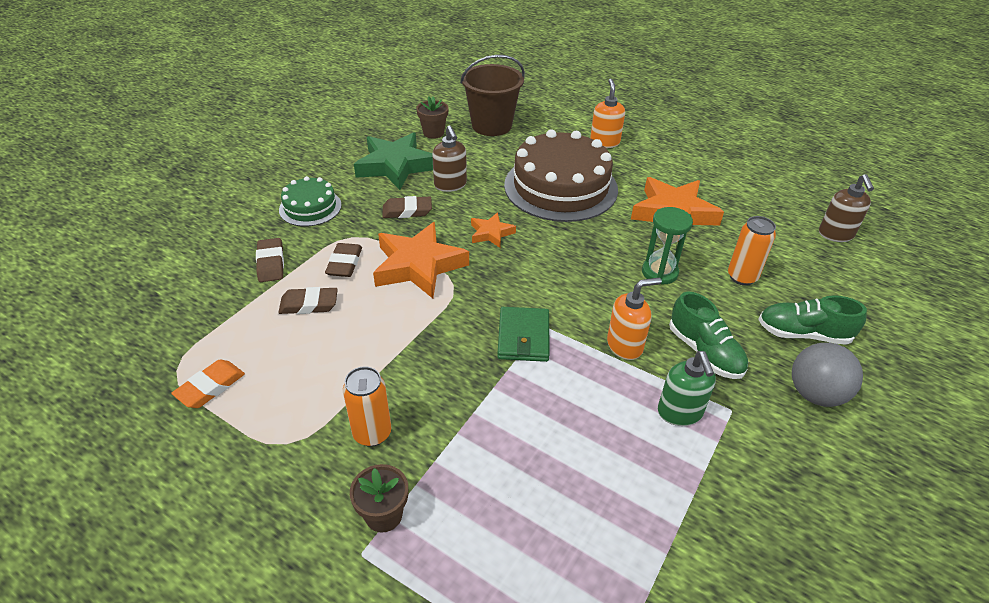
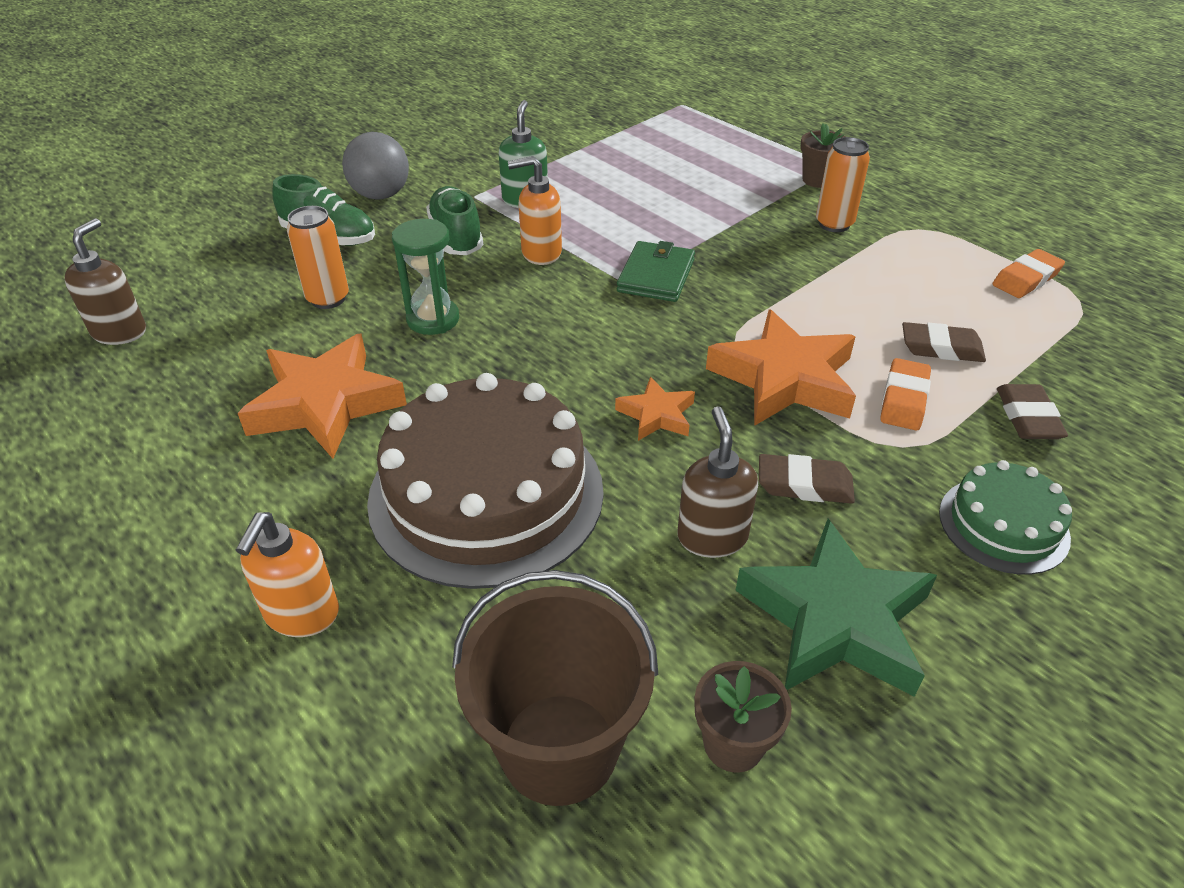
camera: 165 degrees left, 0 degrees up
(344, 263) = (904, 399): brown eraser -> orange eraser

